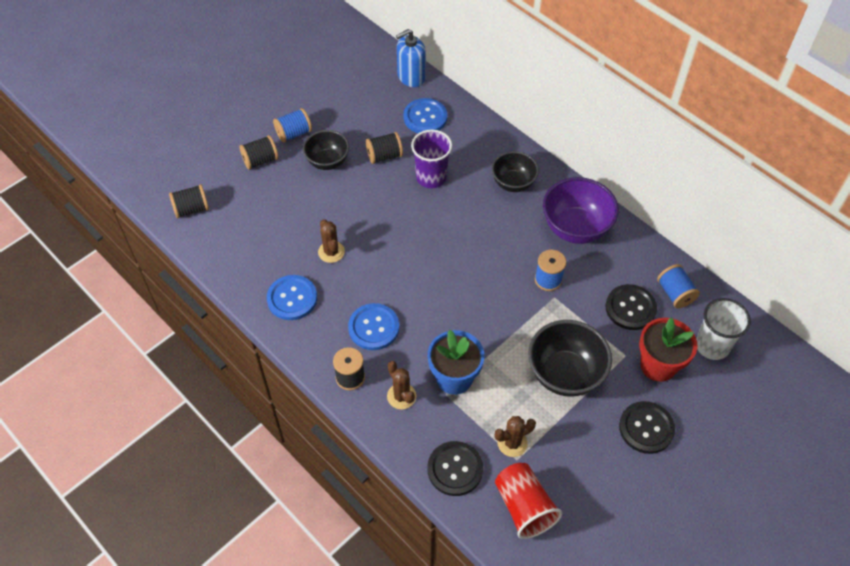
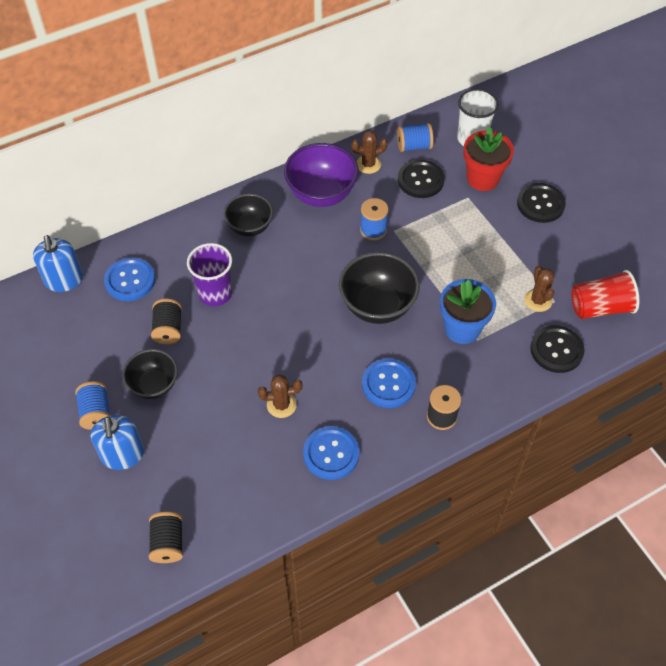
camera: 75 degrees left, 0 degrees up
(260, 160) = (122, 455): black spool -> blue soap dispenser
(401, 396) = (472, 376): brown cactus -> brown cactus (368, 164)
(565, 374) = (477, 244): black bowl -> black bowl (377, 306)

